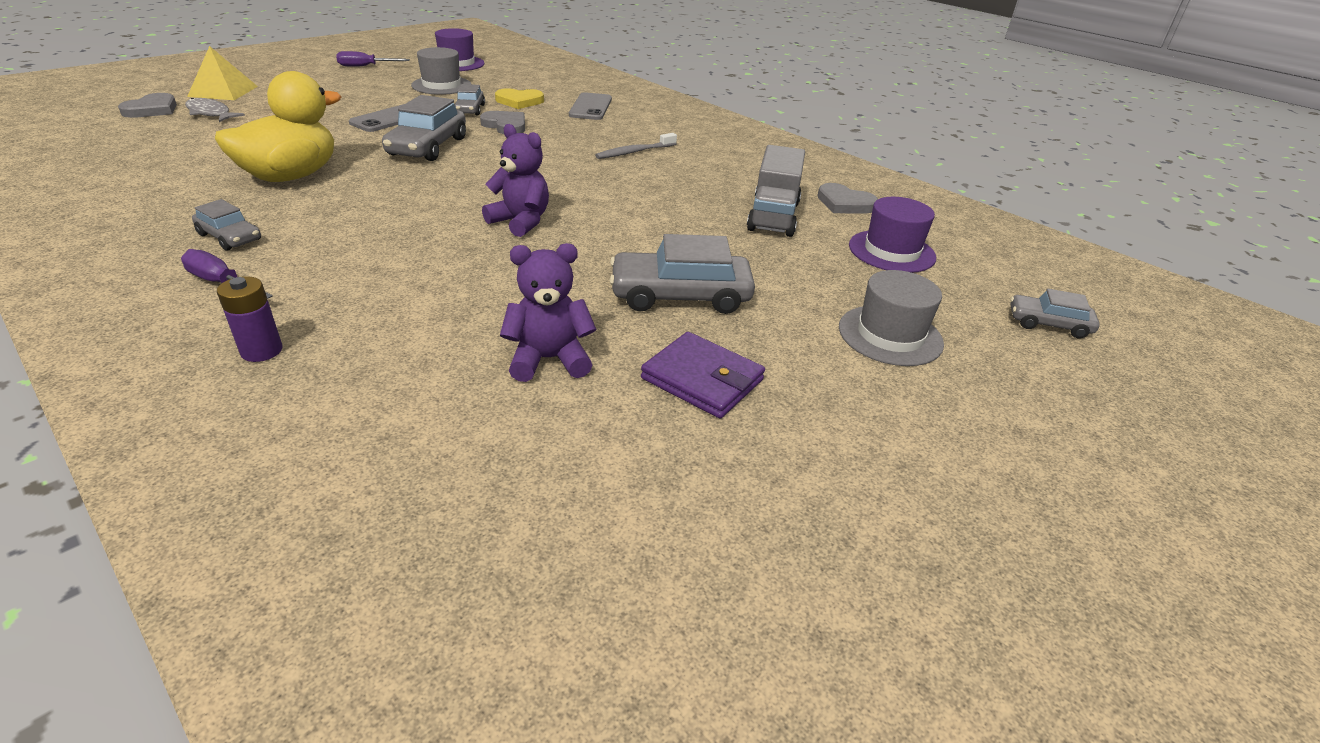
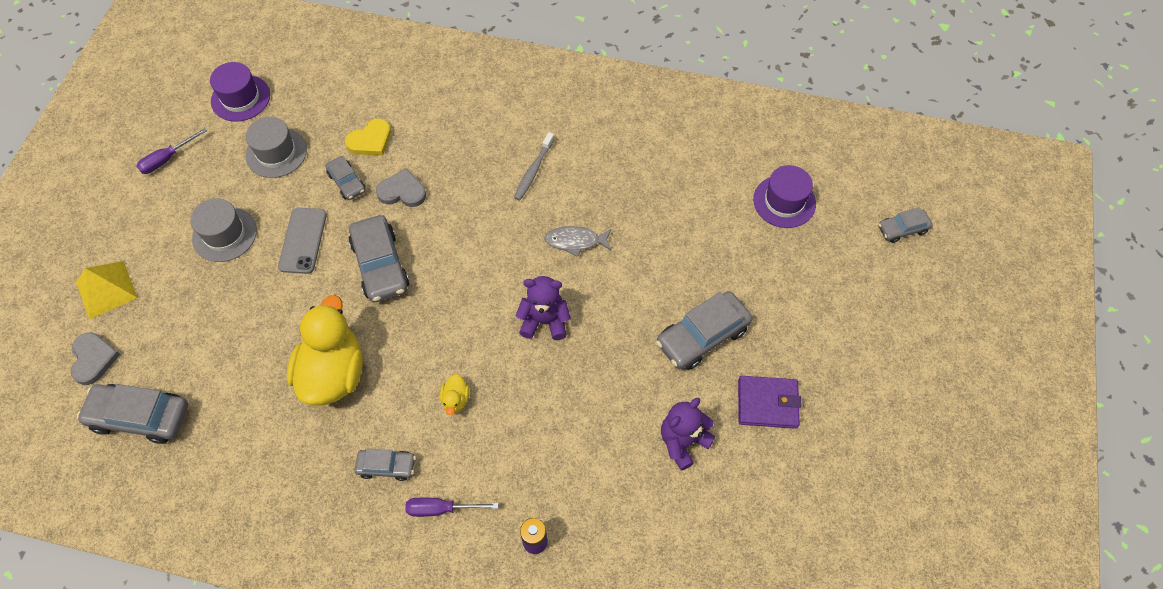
camera: 30 degrees left, 25 degrees up
(121, 140) = (140, 417): none -> grey car
(210, 113) = (150, 332): grey fish -> grey fish (575, 241)
(361, 229) = (456, 400): none -> yellow duck
(591, 107) = (436, 113): grey phone -> none
(773, 216) = (690, 203): grey truck -> none
(844, 203) = (722, 154): grey heart -> none
(890, 335) = (831, 297): grey hat -> grey hat (224, 234)

